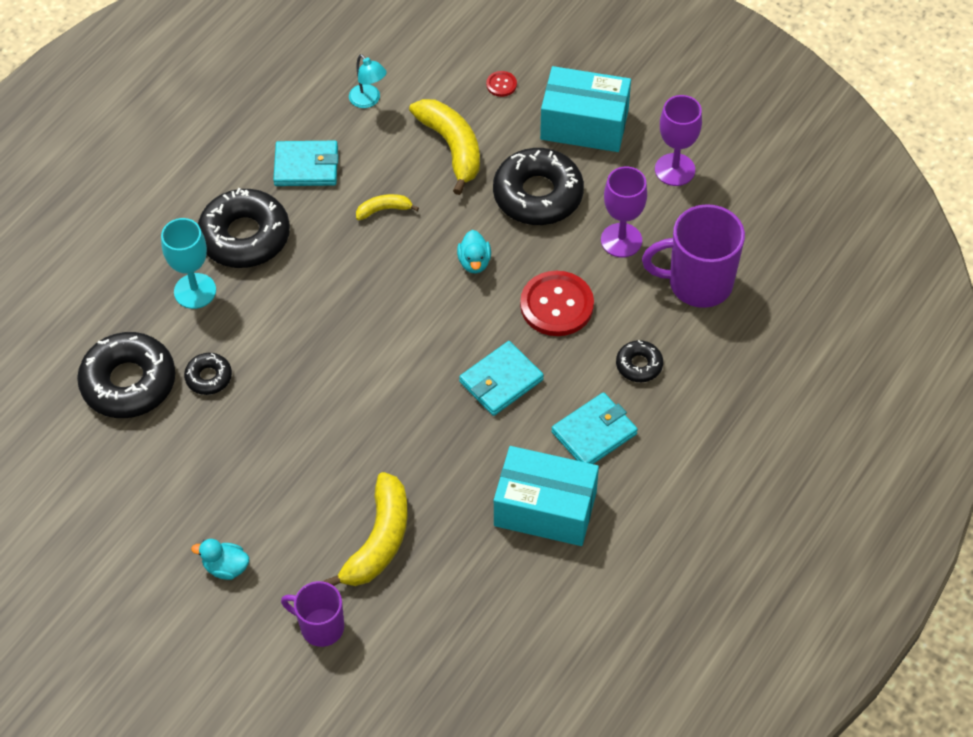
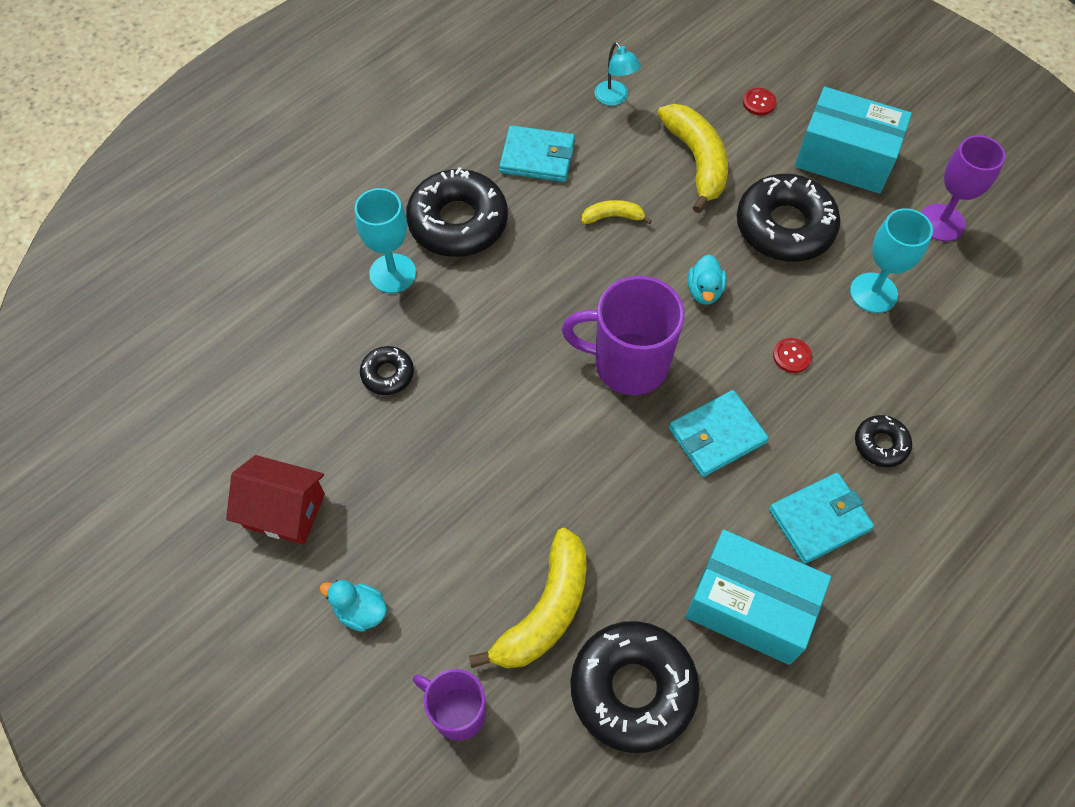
camera: 10 degrees right, 5 degrees up
(129, 382) = (299, 365): black donut -> black donut (632, 689)
(144, 502) = (284, 511): none -> red house
(556, 305) = (792, 356): red button -> red button, size x0.45
(621, 240) = (873, 293): purple goblet -> turquoise goblet
(698, 283) = (958, 357): purple mug -> purple mug (628, 364)

